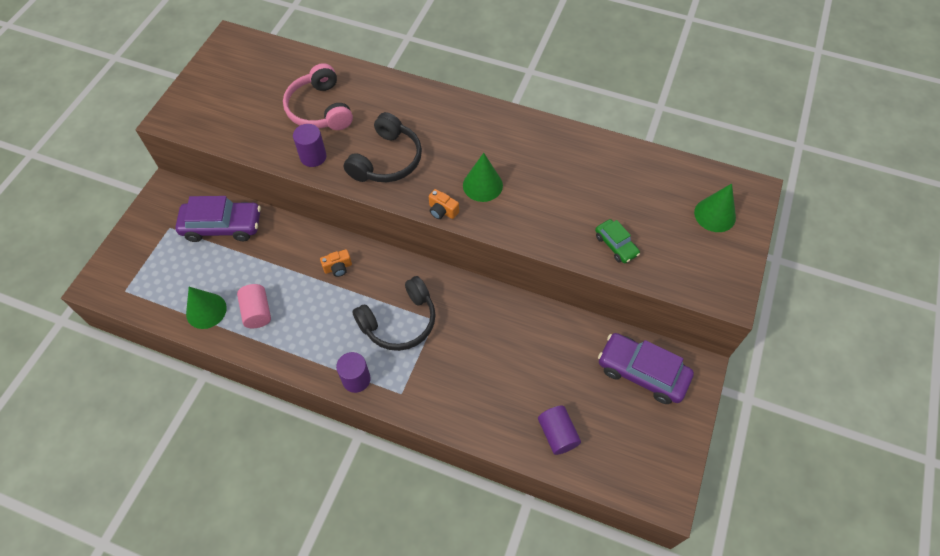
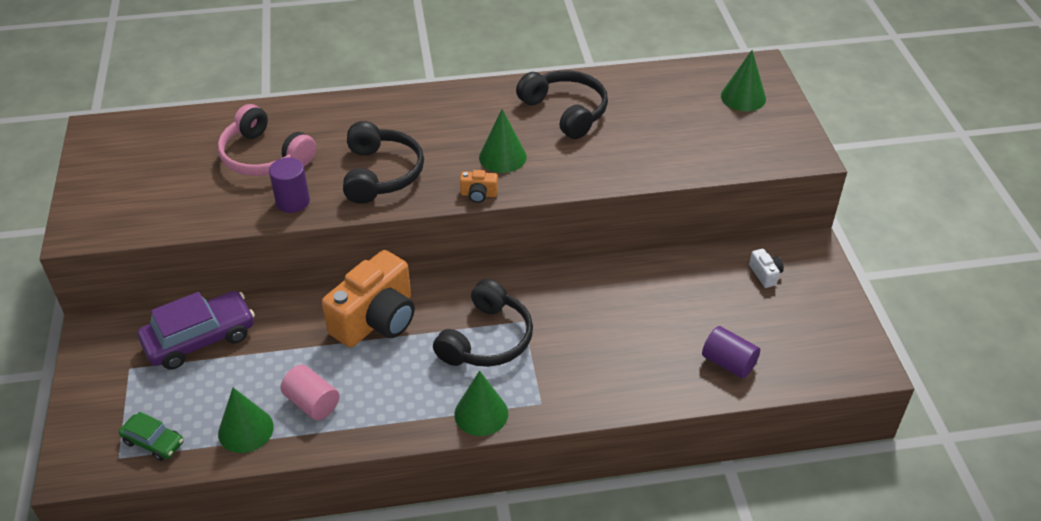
camera: 30 degrees left, 15 degrees down
(338, 268) = (376, 320): orange camera -> orange camera, size x2.45
(356, 379) = (481, 413): purple cylinder -> green cone
(559, 164) = (565, 111): none -> black headphones
(616, 245) = (674, 155): green car -> green car (153, 442)
(642, 373) = (765, 274): purple car -> white camera

